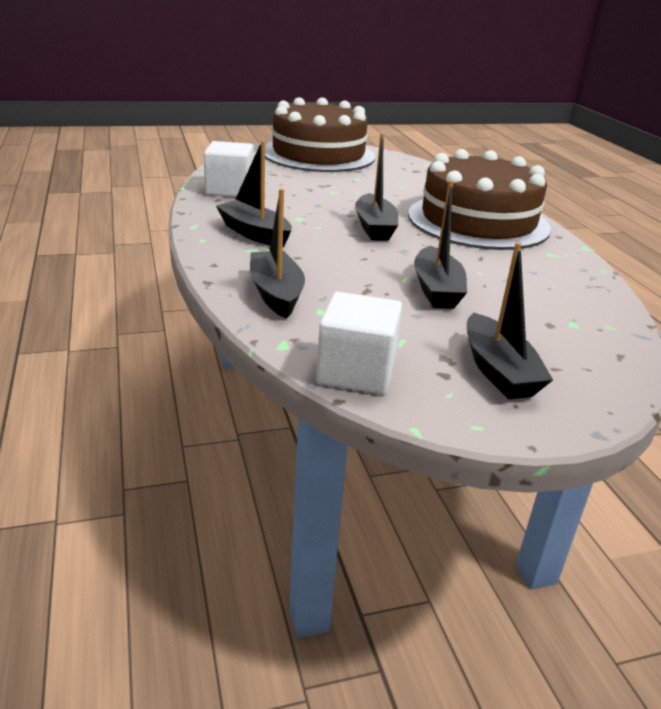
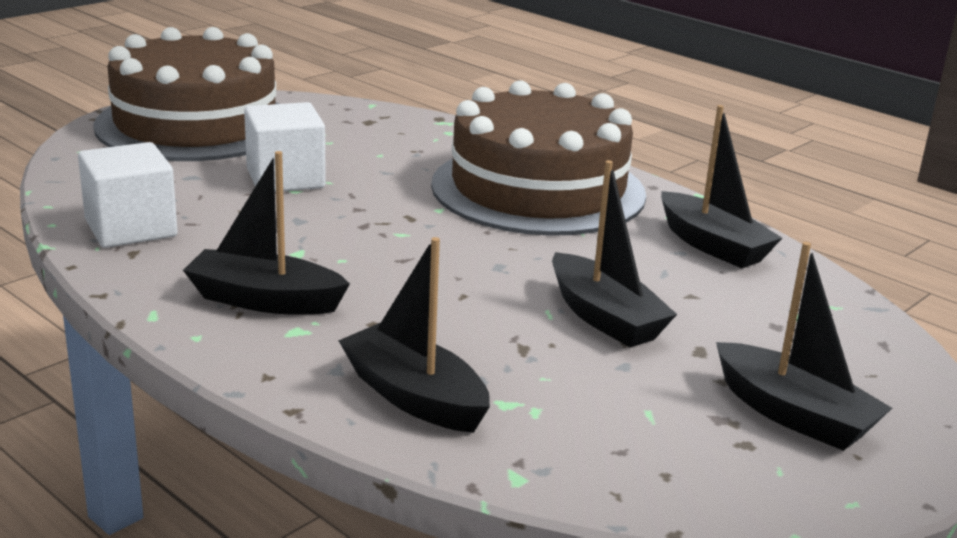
camera: 30 degrees left, 5 degrees down
(356, 371) = (648, 481): white cube -> white cube (285, 178)
(374, 227) = (420, 238): black boat -> black boat (712, 245)

